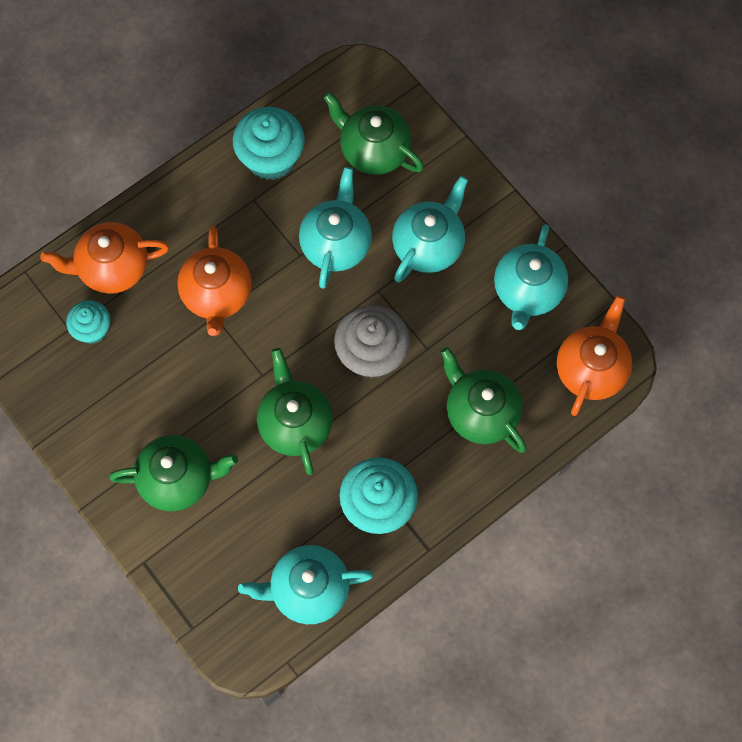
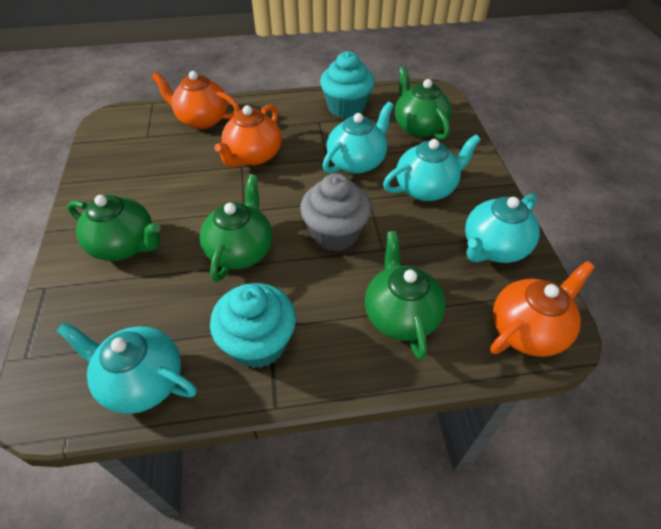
camera: 30 degrees right, 20 degrees down
(92, 329) = (160, 142): turquoise cupcake -> none

